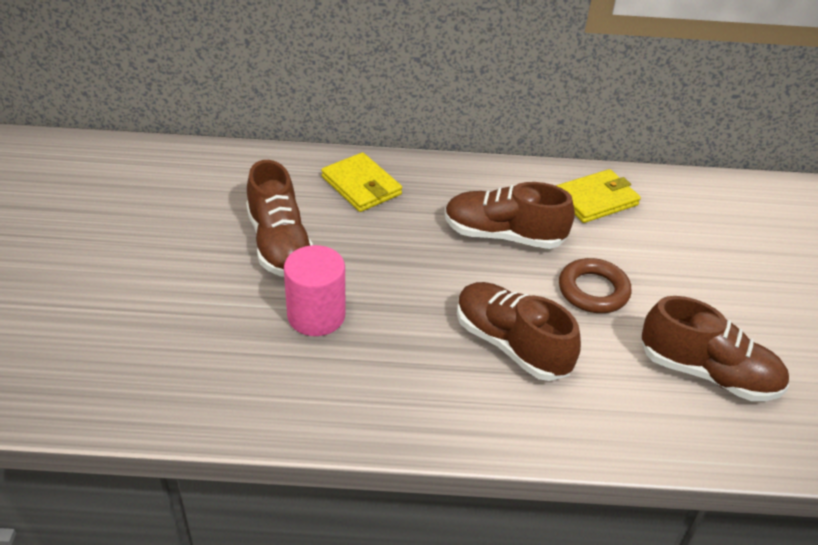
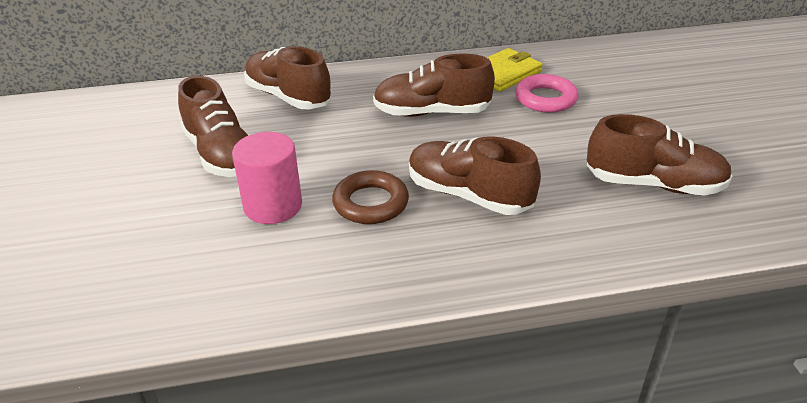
camera: 10 degrees left, 5 degrees down
(361, 186) = (288, 97): yellow wallet -> brown shoe
(593, 291) = (527, 140): brown ring -> brown ring (370, 203)
(630, 242) = (545, 99): none -> pink ring

